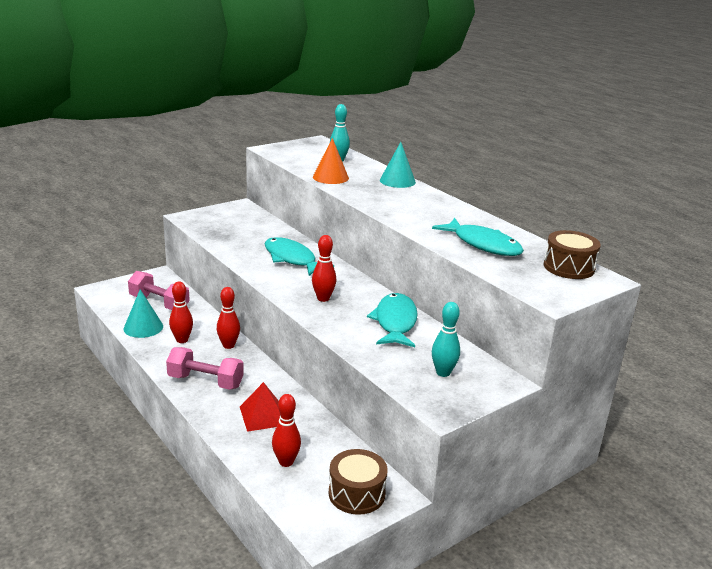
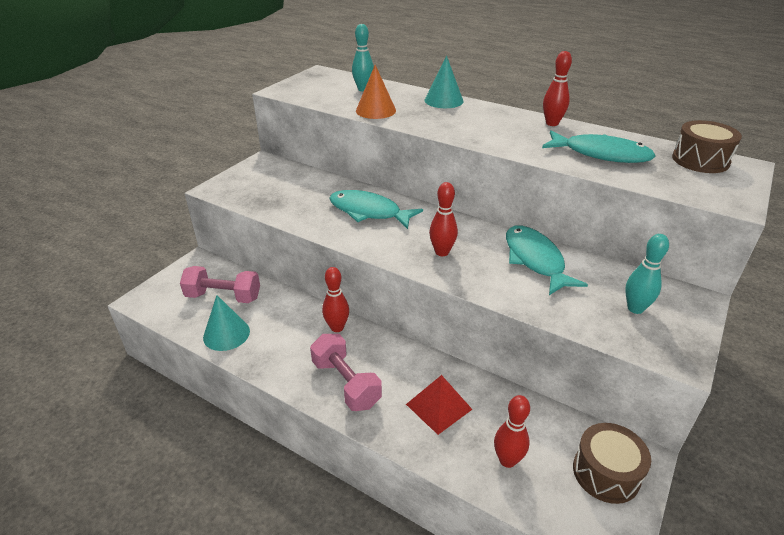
camera: 20 degrees left, 10 degrees up
(182, 340) = (282, 337): red bowling pin -> red bowling pin (552, 123)
(205, 381) = (346, 383): pink dumbbell -> pink dumbbell turned 60 degrees clockwise

